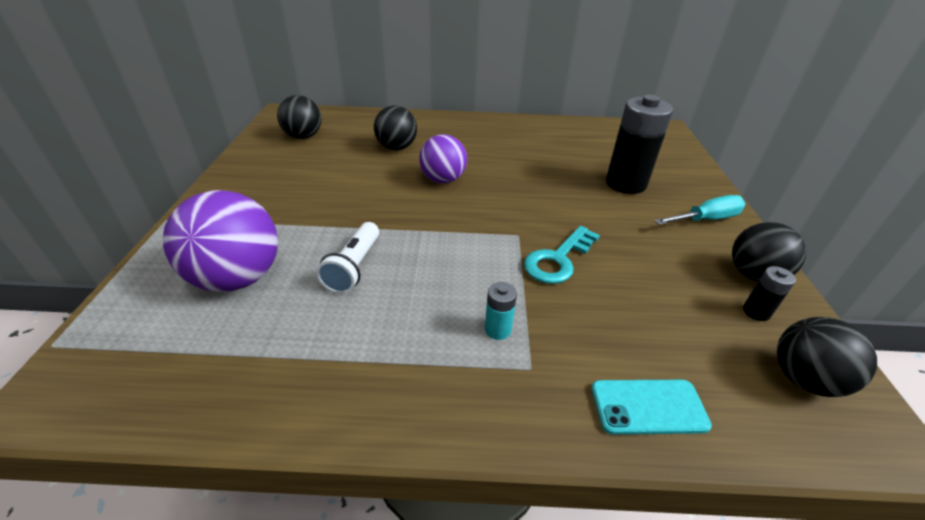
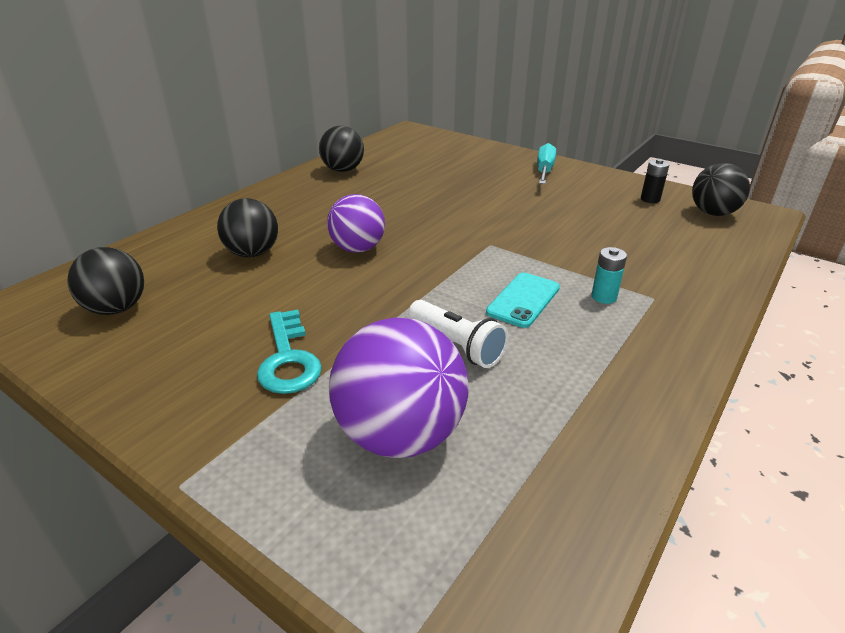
camera: 55 degrees left, 5 degrees down
(558, 259) = (540, 240): turquoise key -> turquoise key (288, 359)
(625, 183) = (468, 176): black battery -> none
(648, 407) = (712, 269): turquoise phone -> turquoise phone (523, 300)
(753, 275) = (616, 184): black ball -> black ball (343, 170)

